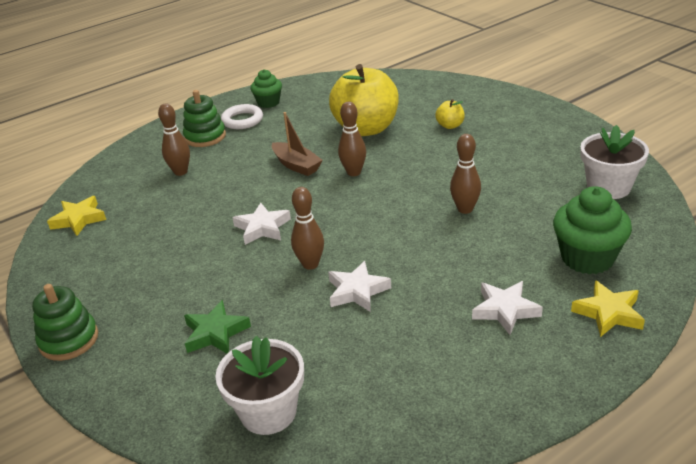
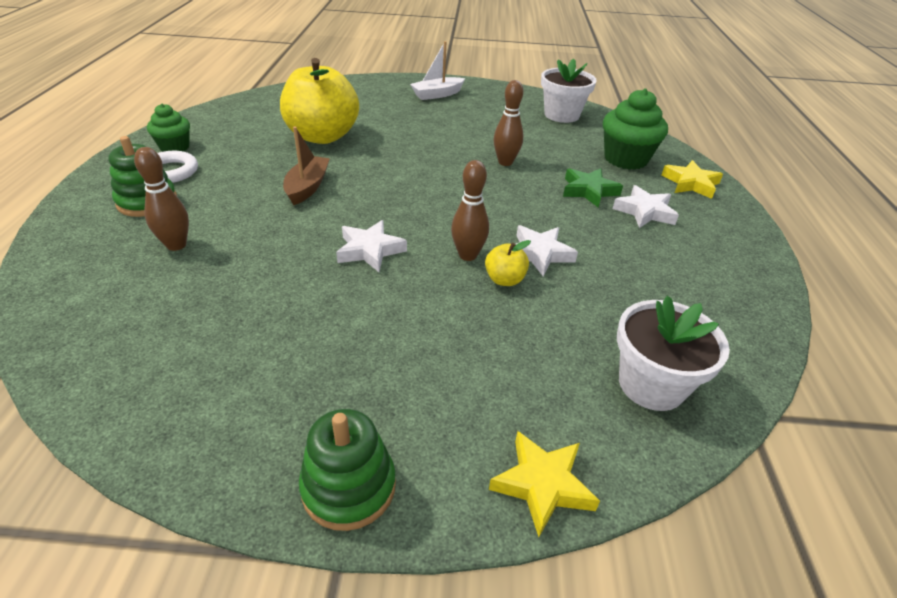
camera: 55 degrees left, 5 degrees up
(79, 219) = (108, 359): yellow star -> yellow star (542, 484)
(215, 333) = (493, 359): green star -> green star (589, 191)
(296, 165) = (307, 187): brown boat -> brown boat turned 75 degrees counterclockwise
(354, 172) = (373, 172): brown bowling pin -> none
(450, 125) = (391, 112): yellow apple -> yellow apple (504, 279)
(520, 122) = (437, 94): none -> white boat

